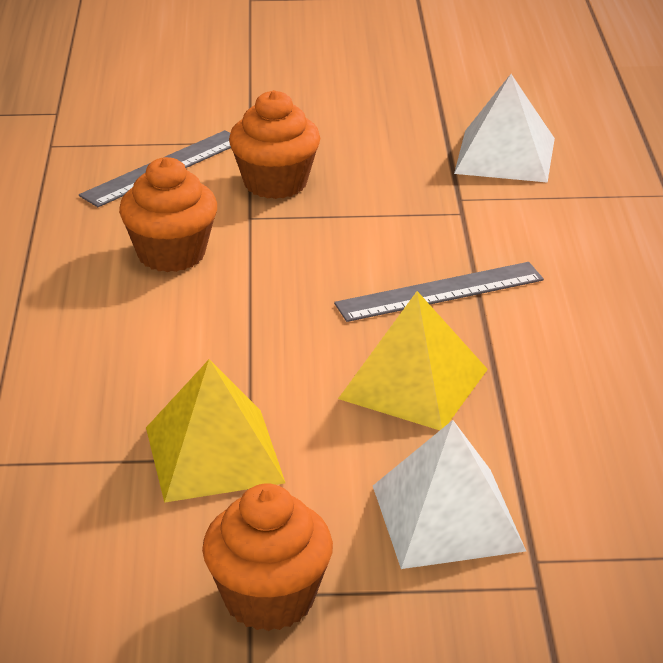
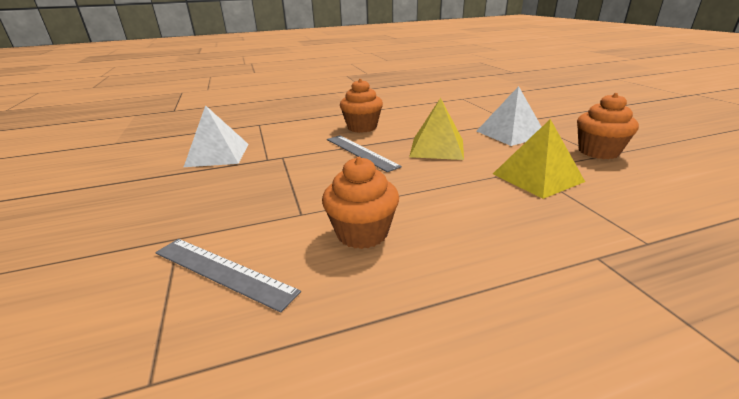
camera: 105 degrees left, 5 degrees down
(275, 183) = (250, 213): orange cupcake -> orange cupcake (362, 127)

